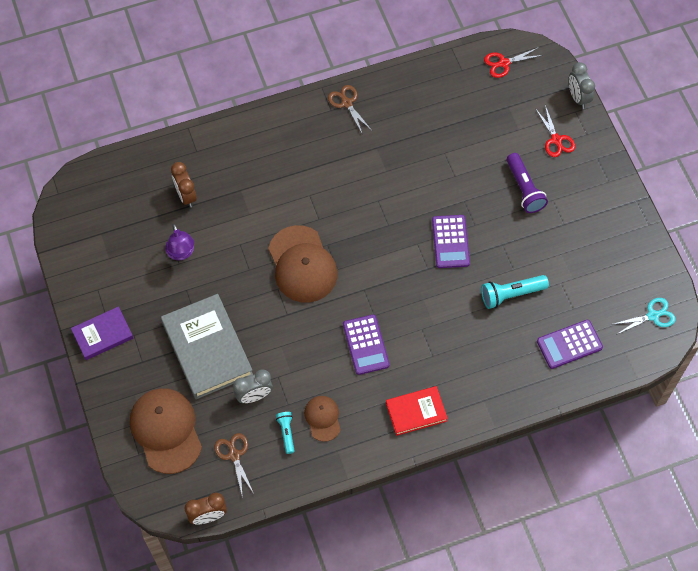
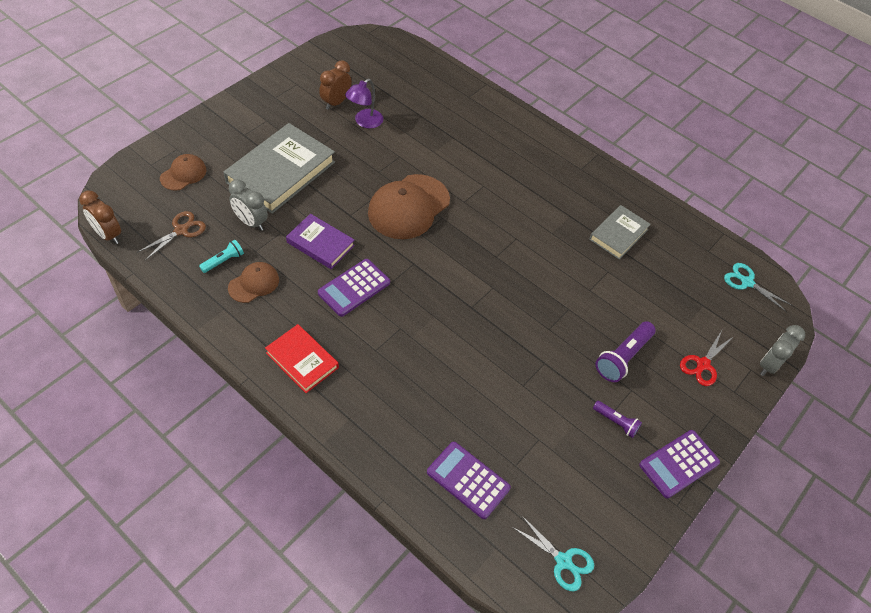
camera: 55 degrees right, 10 degrees down
(103, 335) = (255, 102): purple book -> purple book (320, 244)
(166, 430) = (183, 174): brown cap -> brown cap, size x0.53
(186, 196) = (421, 105): brown clock -> brown clock (336, 102)
(347, 103) = (597, 177): brown scissors -> none
(413, 123) = (618, 234): none -> grey book
(450, 242) = (514, 315): purple calculator -> purple calculator (679, 464)
(504, 63) = (747, 282): red scissors -> turquoise scissors
(511, 294) = (491, 395): turquoise flashlight -> none
(572, 225) = (616, 422): none -> purple flashlight

